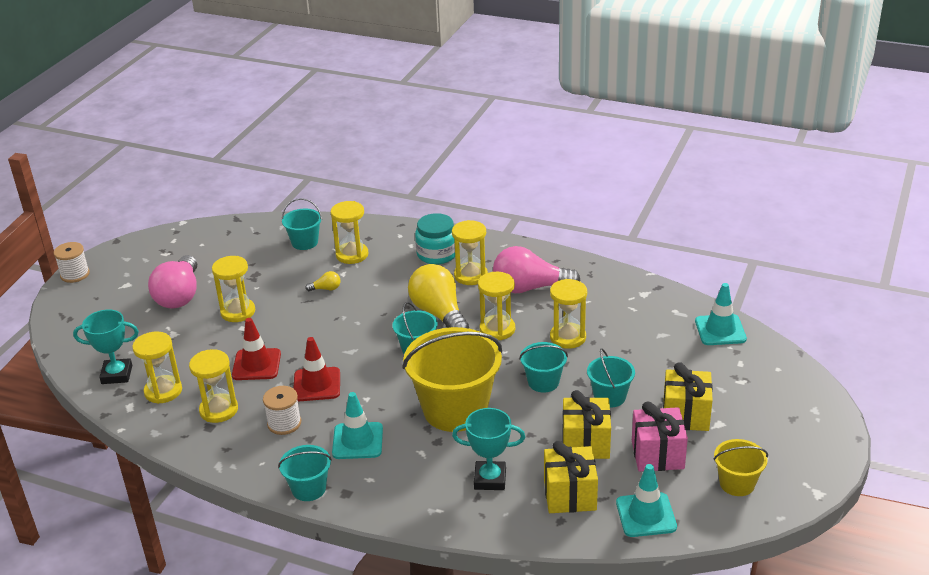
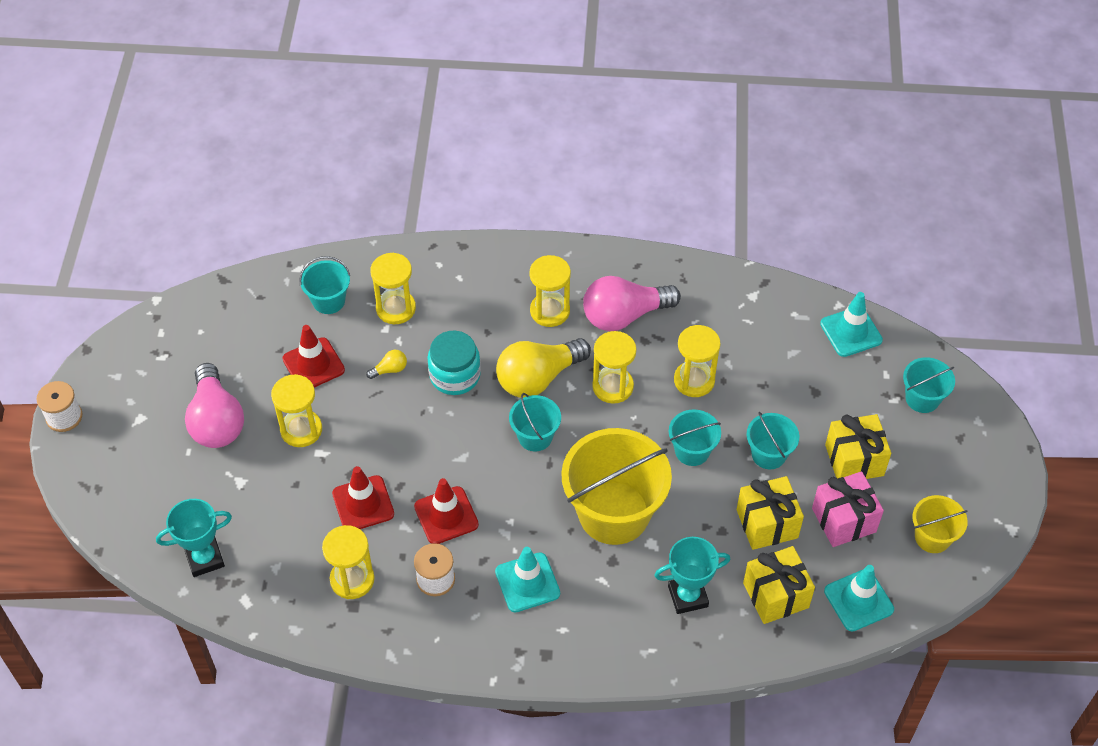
camera: 20 degrees left, 20 degrees up
(163, 391) = (273, 569): yellow hourglass -> none
(271, 276) = (313, 364): none -> red traffic cone
(309, 488) = (504, 659): turquoise bucket -> turquoise bucket (922, 398)
(437, 254) = (496, 285): turquoise jar -> turquoise jar (455, 375)
(439, 314) = (538, 378): yellow light bulb -> yellow light bulb turned 75 degrees counterclockwise

